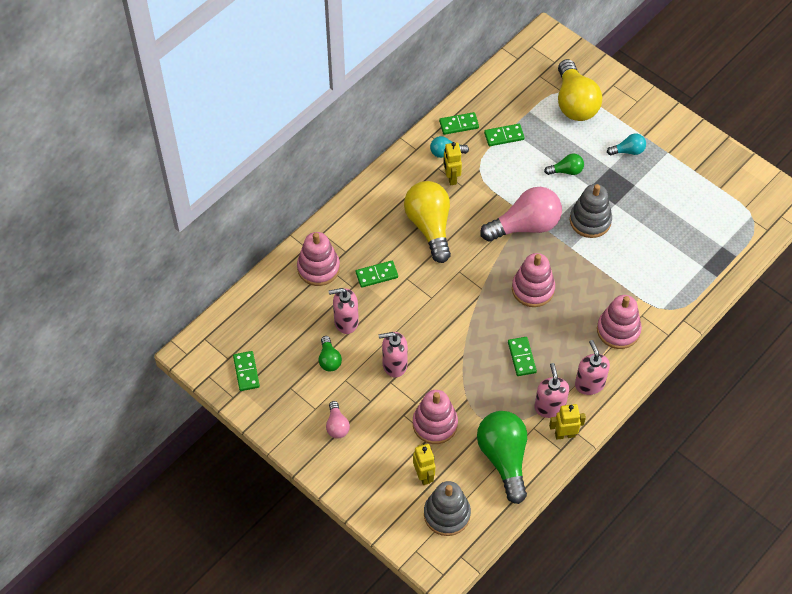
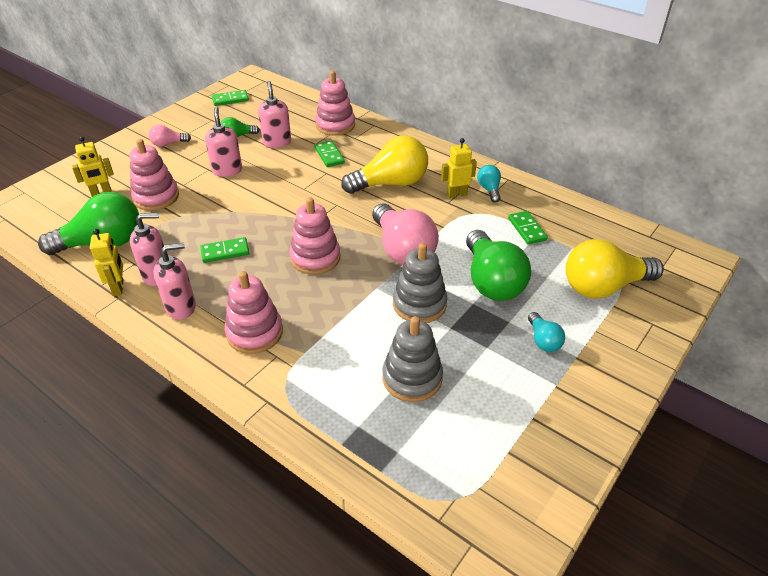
camera: 85 degrees right, 15 degrees down
(447, 514) = (54, 208): grey stacking toy -> grey stacking toy (412, 378)
(459, 125) = (530, 196): green domino -> none
(566, 171) = (491, 281): green light bulb -> green light bulb, size x2.09

